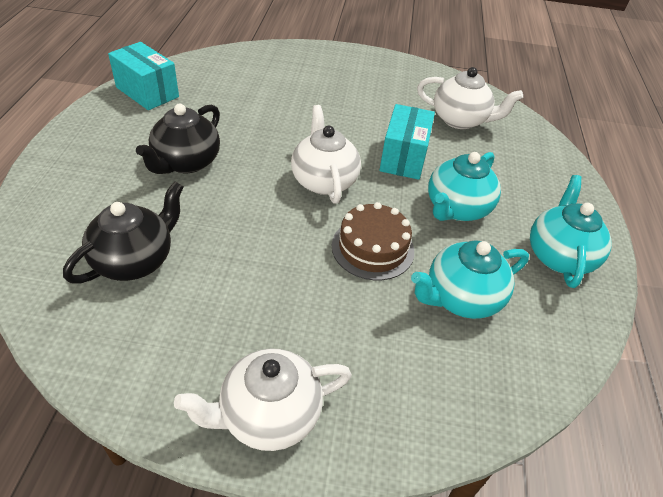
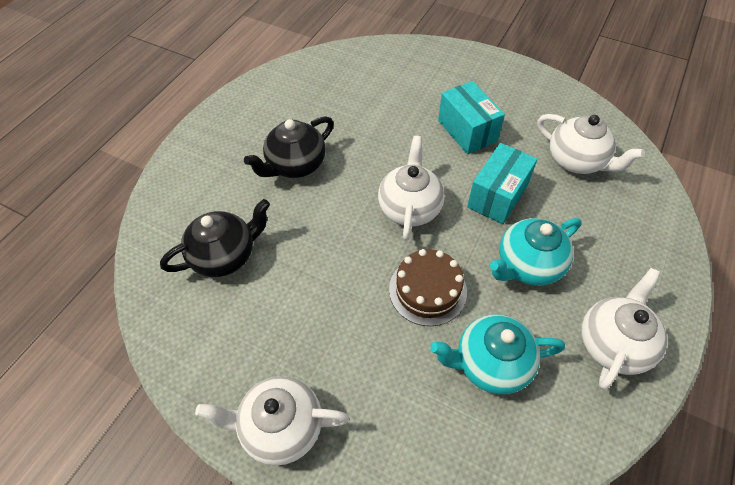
camera: 25 degrees right, 10 degrees up
(147, 92) = (286, 83): turquoise box -> turquoise box (467, 131)
(559, 256) = (613, 343): turquoise teapot -> white teapot

